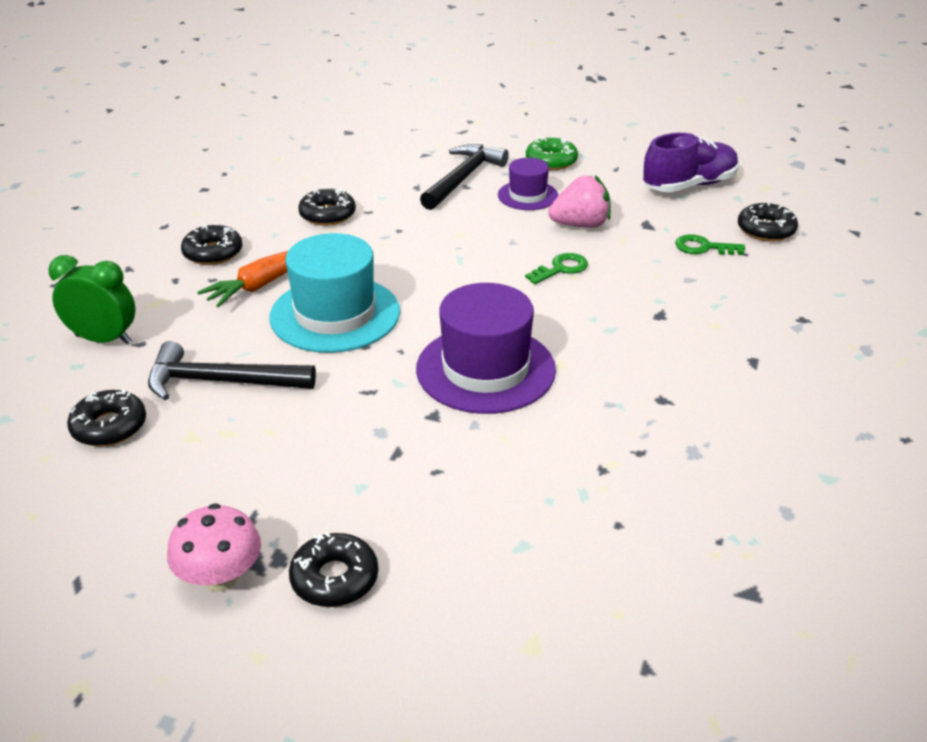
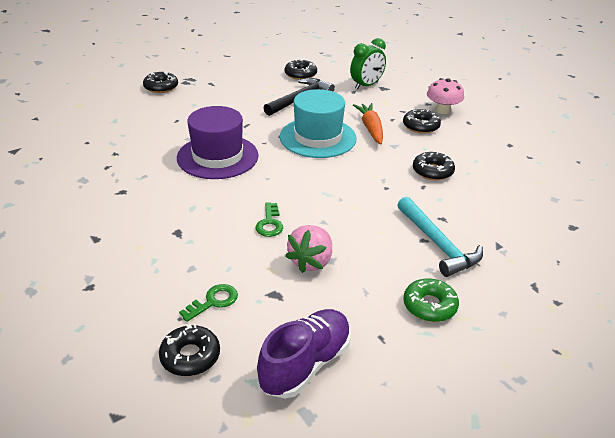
camera: 125 degrees right, 0 degrees up
(220, 577) = (193, 72): pink mushroom -> pink mushroom (442, 110)
(463, 178) = (437, 244): black hammer -> turquoise hammer
(527, 195) = (380, 260): purple hat -> none
(689, 185) = (305, 364): purple shoe -> purple shoe turned 150 degrees counterclockwise

